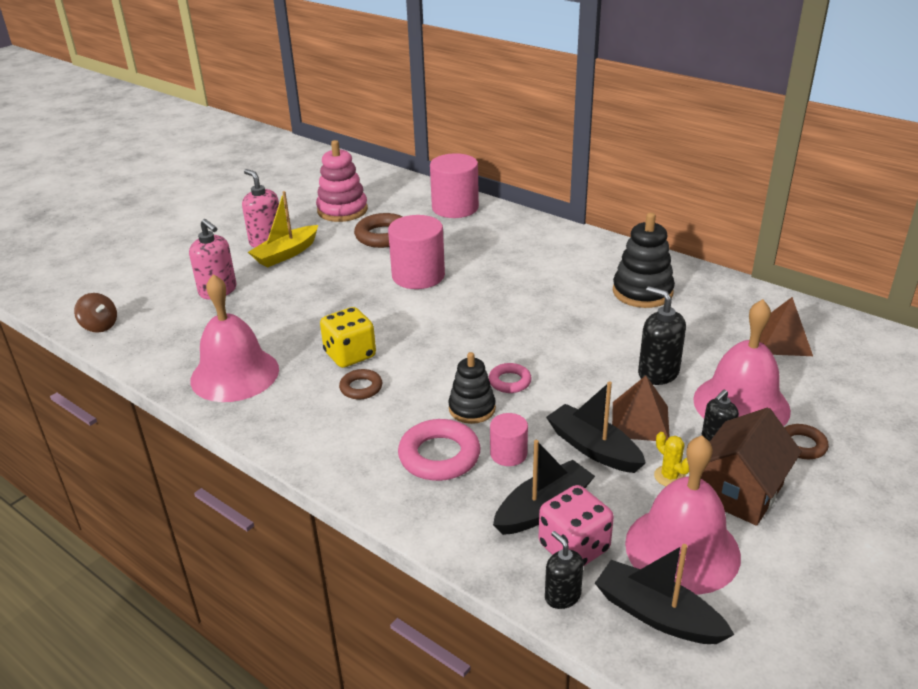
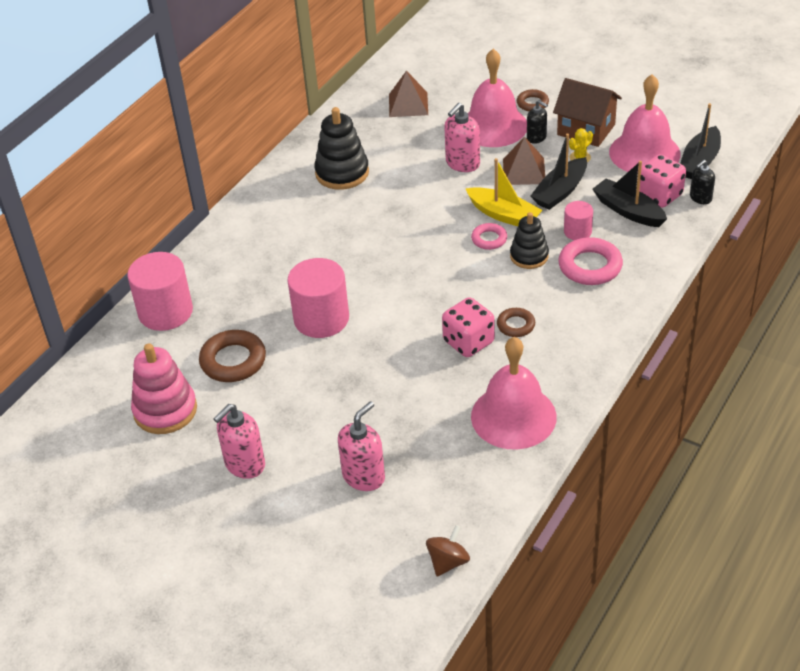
camera: 95 degrees left, 10 degrees up
(286, 254) = (276, 437): yellow boat -> yellow boat (504, 215)
(350, 355) = (468, 342): yellow dice -> pink dice
(658, 373) = (462, 163): black soap dispenser -> pink soap dispenser

